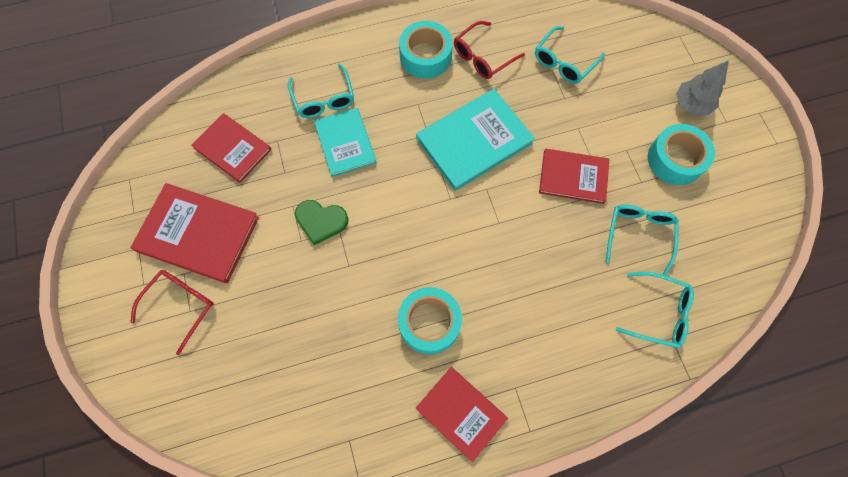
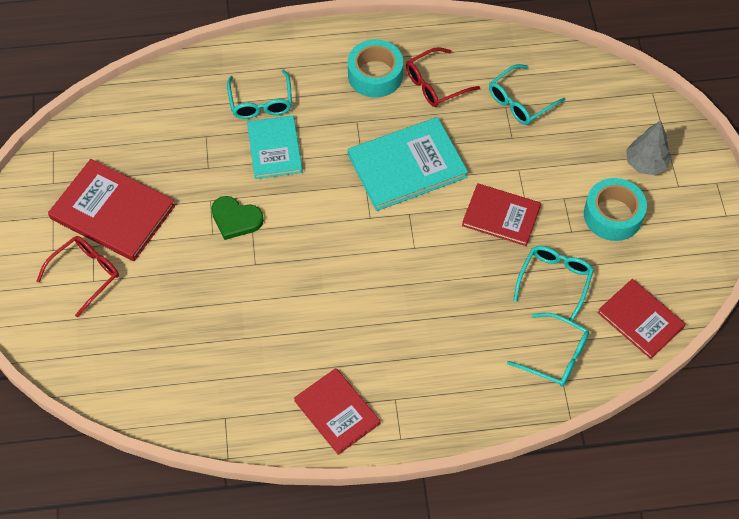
camera: 10 degrees right, 10 degrees down
(232, 149) = (160, 137): red book -> red book (640, 320)
(429, 323) = (324, 328): turquoise tape -> none

